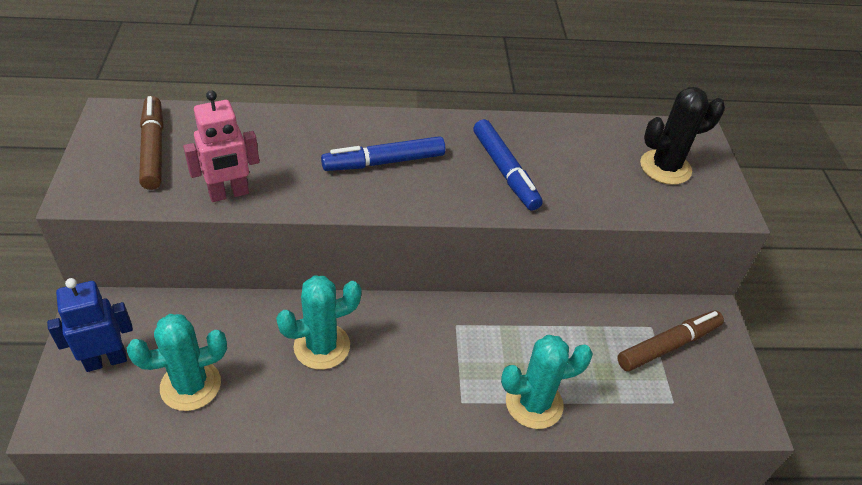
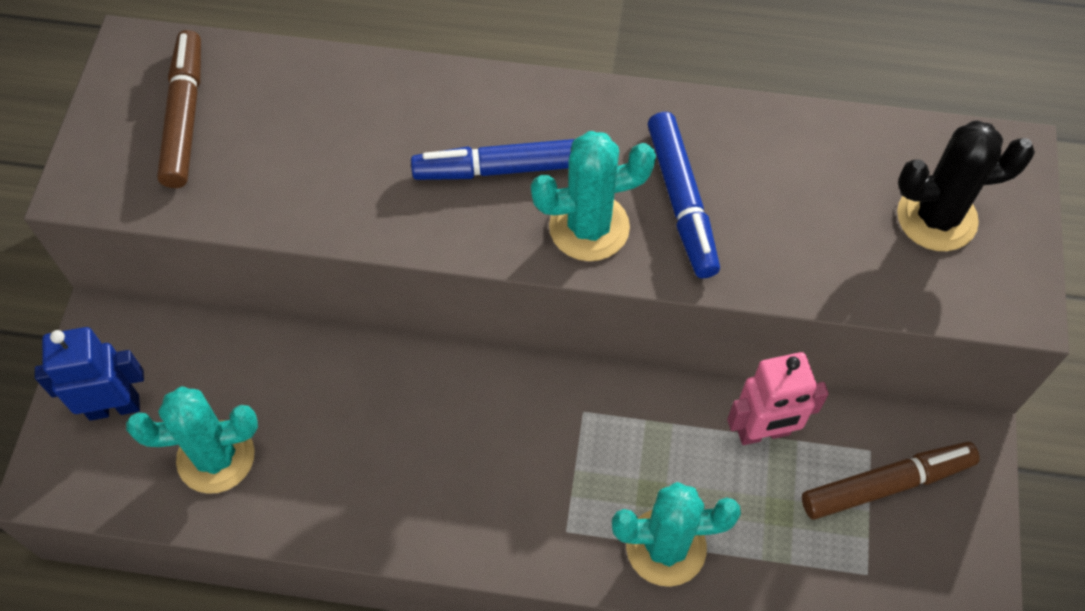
camera: 15 degrees right, 15 degrees up
(229, 194) = (278, 204): pink robot -> pink robot (763, 432)
(322, 346) = (393, 422): turquoise cactus -> turquoise cactus (589, 227)

